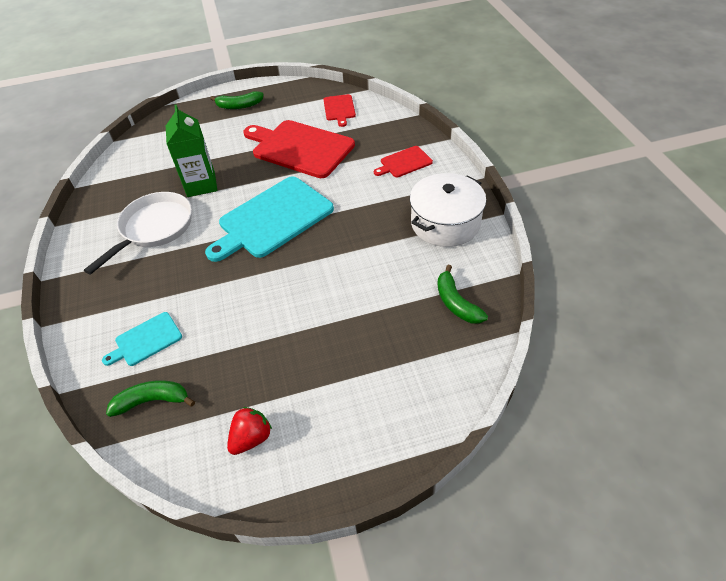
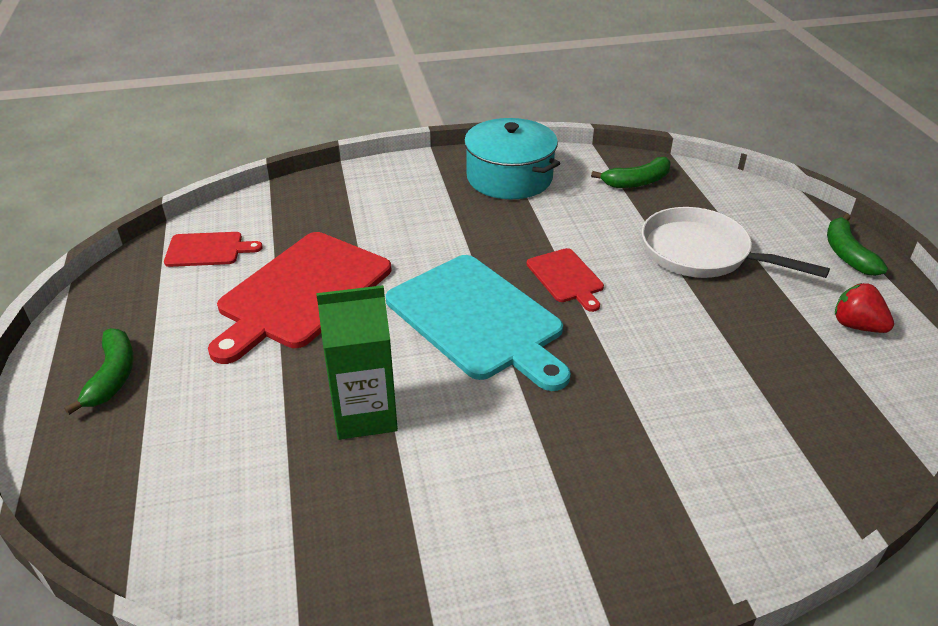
camera: 90 degrees left, 10 degrees down
(146, 340) = (739, 445): turquoise cutting board -> none
(152, 401) = (840, 422): green banana -> green banana (847, 254)
(154, 228) = (480, 471): white pan -> white pan (701, 253)
(404, 162) = (380, 198): red cutting board -> red cutting board (566, 278)
(445, 223) = (509, 177): white pot -> turquoise pot

